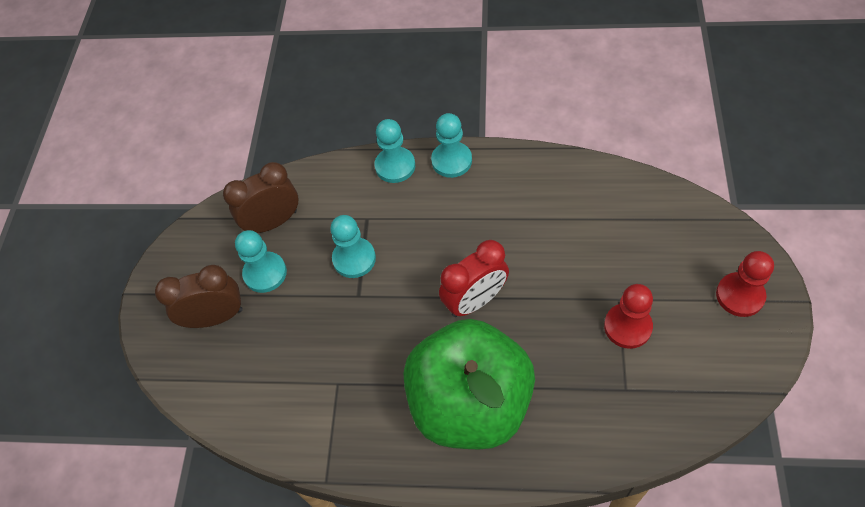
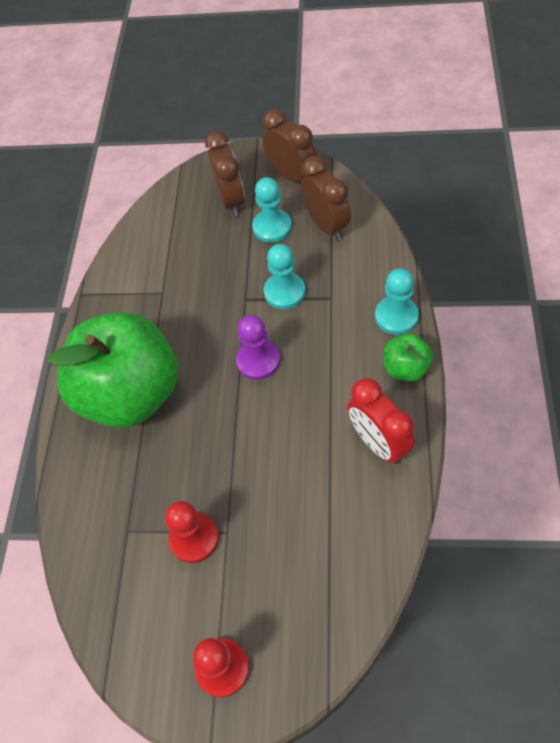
camera: 90 degrees right, 0 degrees up
(194, 256) = (292, 175): none -> brown clock
(436, 280) = (258, 360): none -> purple pawn
(451, 161) = (405, 368): turquoise pawn -> green apple
(475, 301) = (233, 395): red clock -> red clock (378, 443)

